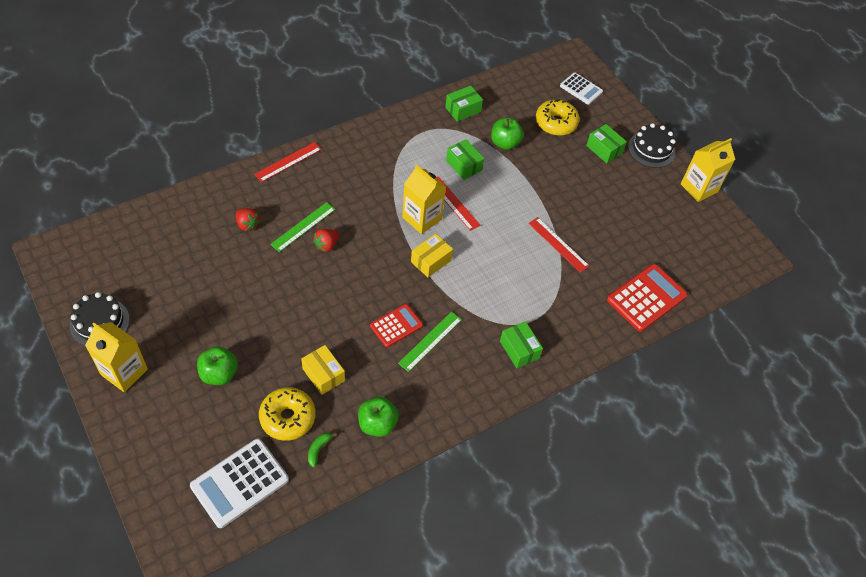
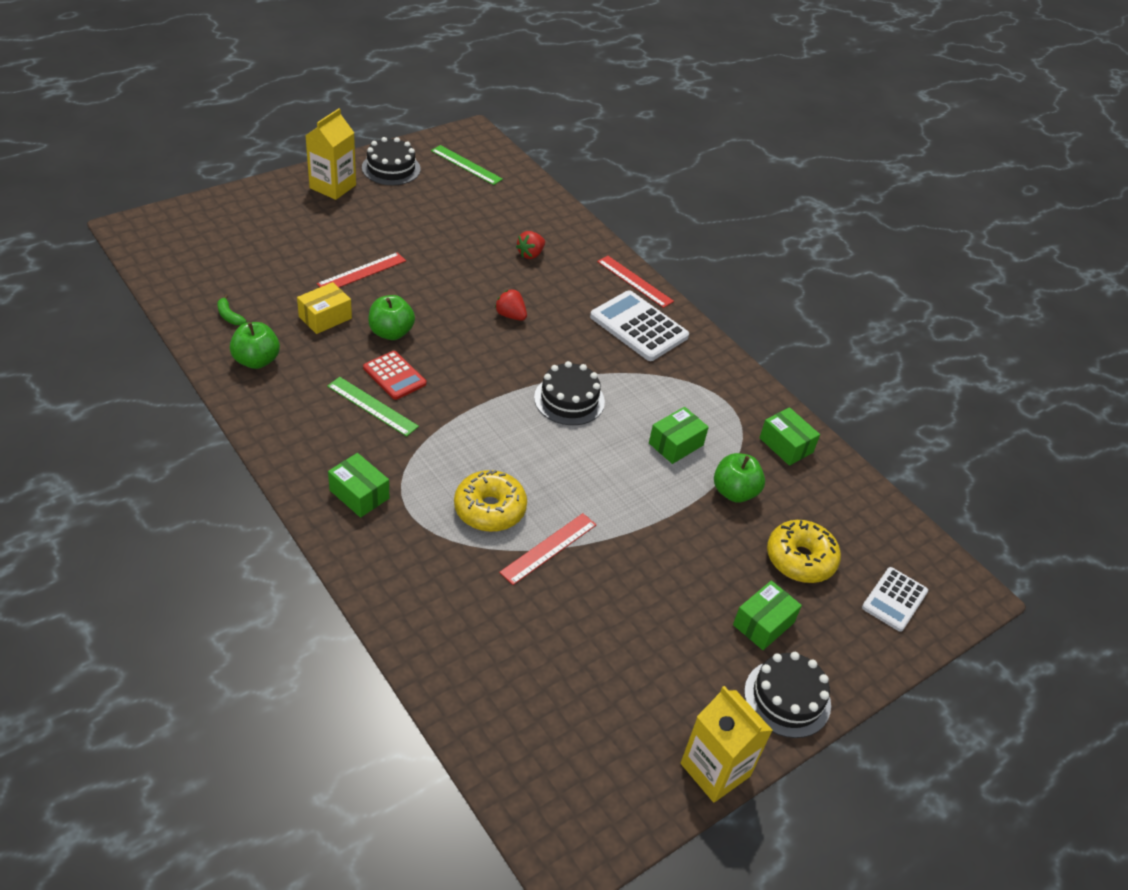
camera: 85 degrees right, 10 degrees down
(219, 374) = (328, 244): green apple -> green apple (391, 333)
(240, 483) = (197, 264): white calculator -> white calculator (638, 327)
(288, 418) = (271, 293): yellow donut -> yellow donut (490, 509)
(303, 226) = (536, 296): green ruler -> green ruler (466, 165)
(318, 449) = (229, 316): green banana -> green banana turned 150 degrees counterclockwise
(422, 218) = (569, 399): yellow carton -> black cake
(431, 261) = (498, 408): yellow box -> none
(454, 203) = (603, 432): red ruler -> red ruler (362, 272)
(519, 350) = (359, 494): green box -> green box turned 75 degrees clockwise
(646, 298) = (458, 658): red calculator -> none

